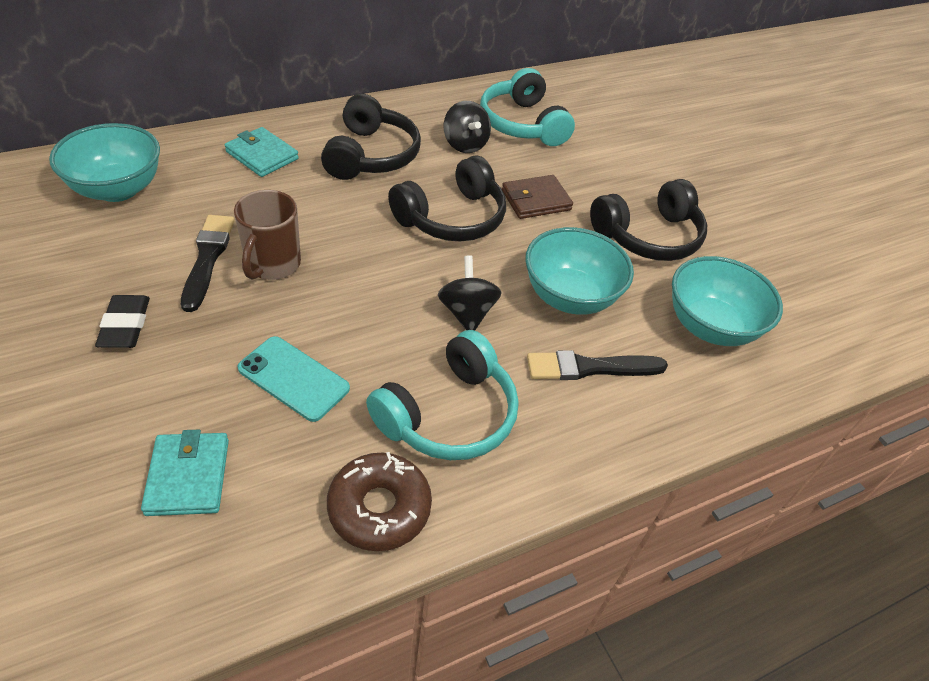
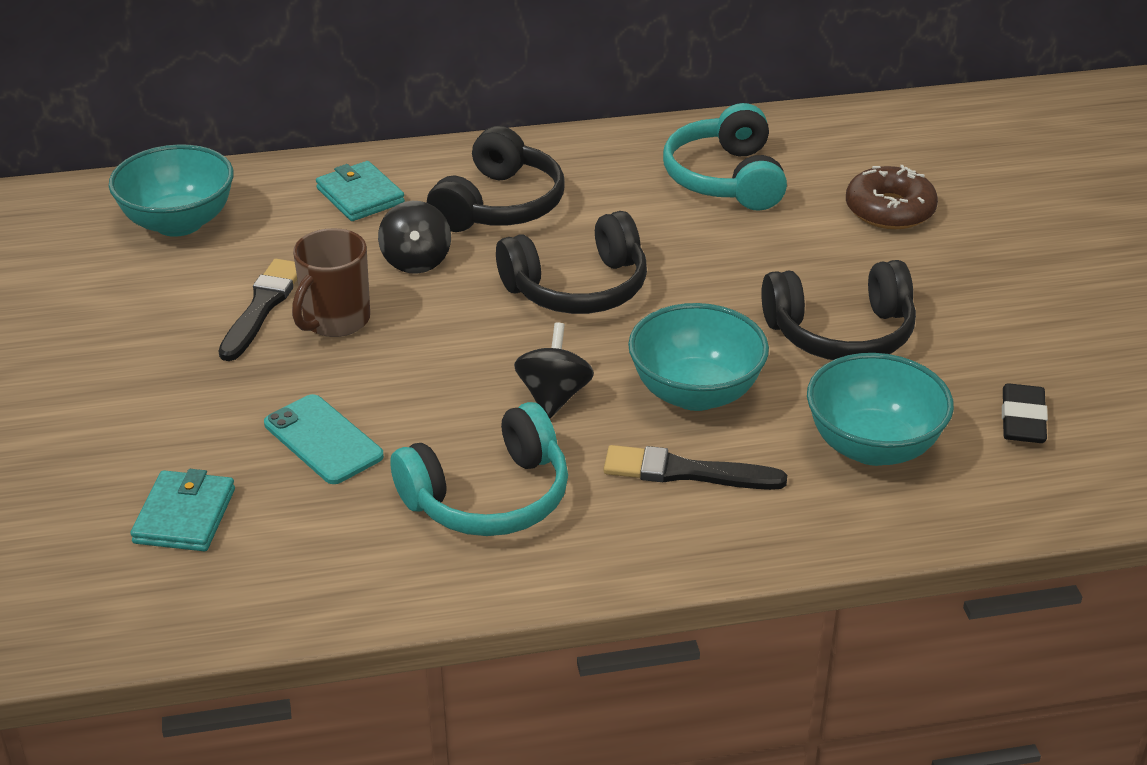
camera: 20 degrees right, 10 degrees down
(125, 325) = (154, 367): black eraser -> black eraser (1022, 419)
(379, 508) = (377, 573): brown donut -> brown donut (889, 210)
(465, 144) = (632, 200): black spinning top -> black spinning top (416, 261)
(536, 200) = (701, 276): brown wallet -> none

